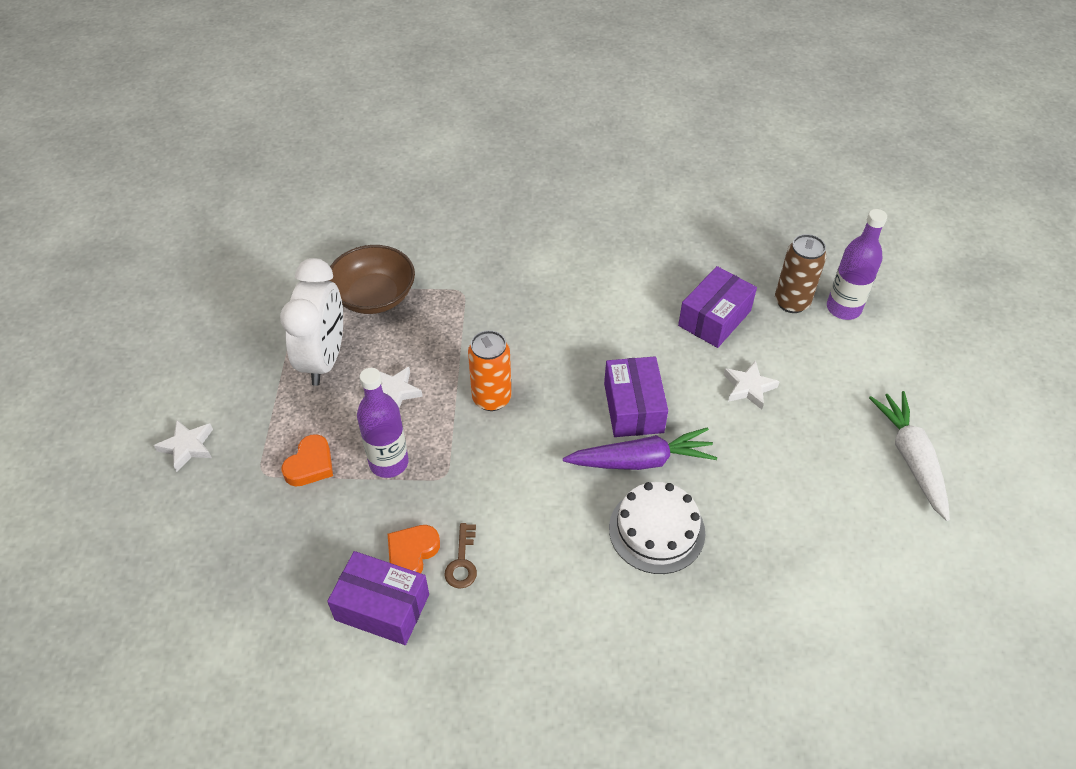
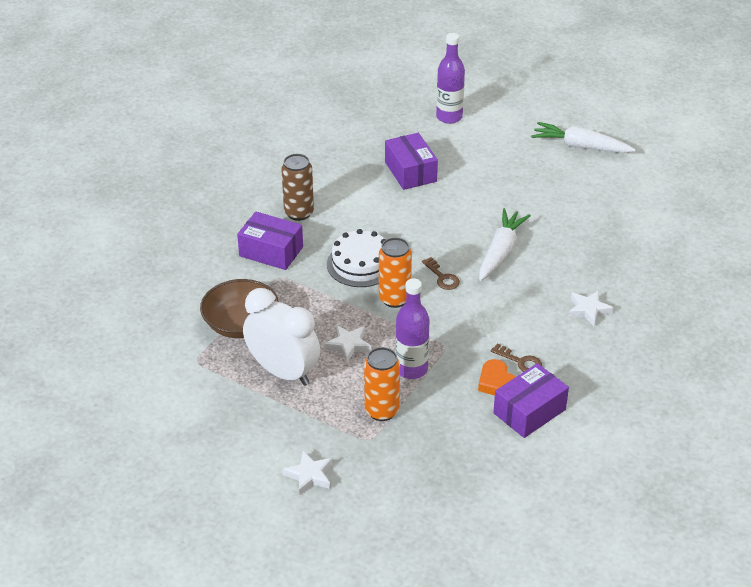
camera: 60 degrees left, 10 degrees down
(310, 465) = (382, 411): orange heart -> orange can
(556, 425) = (442, 277): none -> brown key
(633, 407) = (456, 238): purple box -> purple box (271, 251)
(641, 460) = (500, 252): purple carrot -> white carrot
(656, 530) = (557, 267): white cake -> white cake (361, 264)
(749, 387) = (479, 183): white star -> white star (588, 310)
(791, 302) = (425, 134): brown can -> brown can (299, 213)

